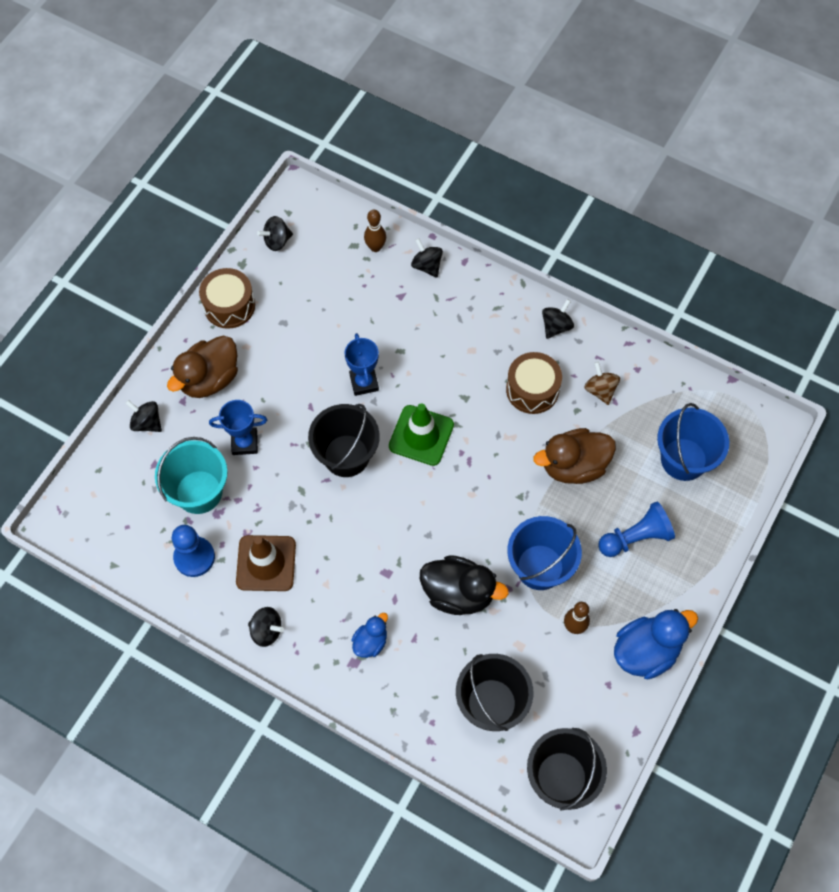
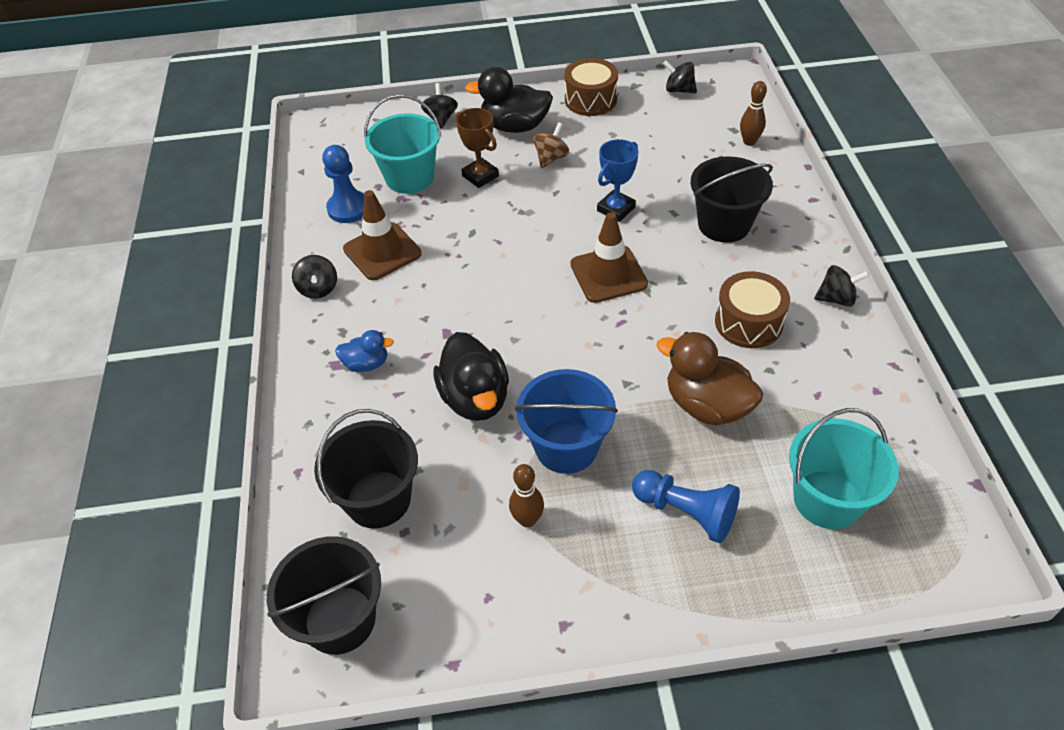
camera: 55 degrees right, 15 degrees down
(209, 379) = (515, 126): brown duck -> black duck
(244, 443) = (480, 176): blue trophy -> brown trophy
(346, 456) = (534, 239): black bucket -> black bucket (724, 224)
(421, 435) = (608, 274): green traffic cone -> brown traffic cone
(427, 266) = (775, 180): black spinning top -> none
(600, 390) = (814, 375): brown spinning top -> brown spinning top (551, 158)
(646, 651) = (561, 611): blue duck -> none
(683, 459) = (827, 499): blue bucket -> turquoise bucket

